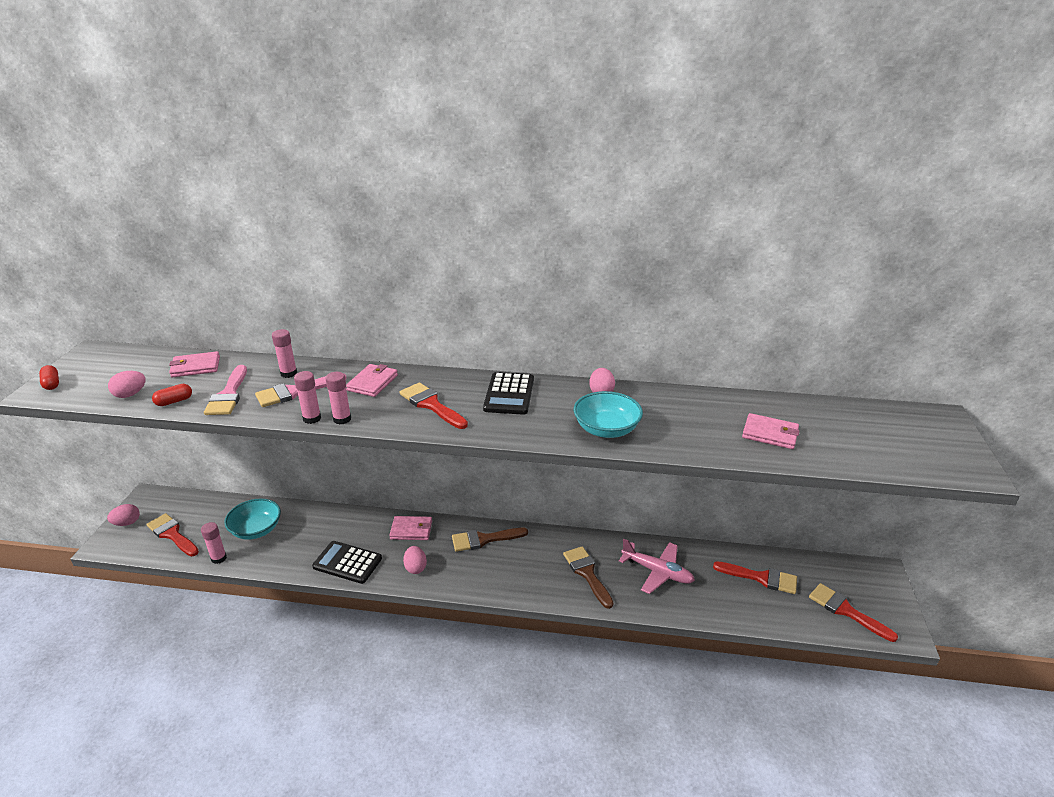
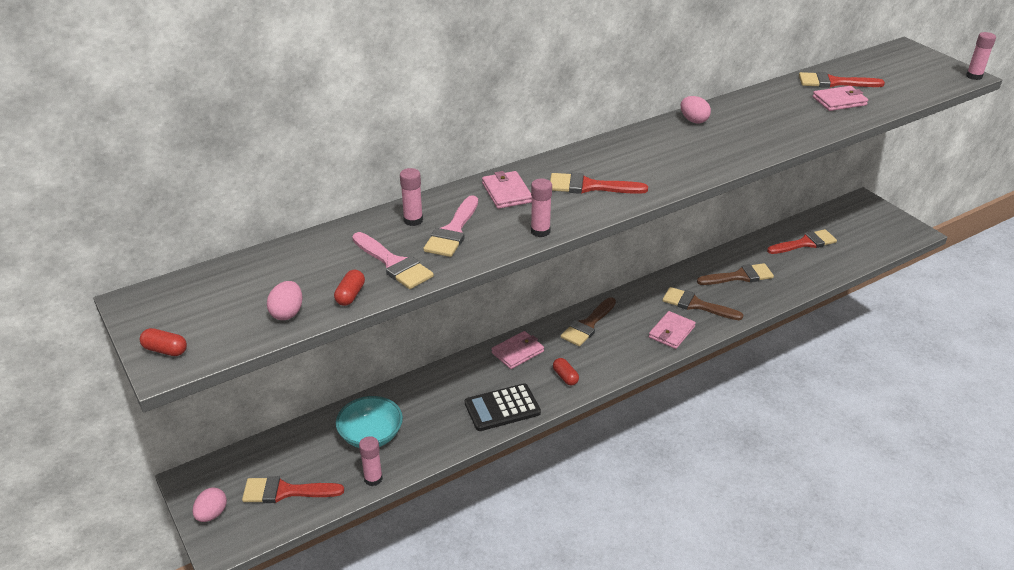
camera: 40 degrees left, 5 degrees up
(195, 367) = (302, 258): pink wallet -> pink wallet (671, 332)
(312, 418) = (514, 243): pink glue stick -> pink glue stick (974, 76)
(415, 567) = (565, 377): pink egg -> red capsule
(509, 394) = (632, 151): black calculator -> none
(606, 429) = (742, 144): turquoise bowl -> none
(657, 572) = (740, 276): pink plane -> brown brush
(845, 610) = (873, 236): red brush -> red brush (833, 82)

